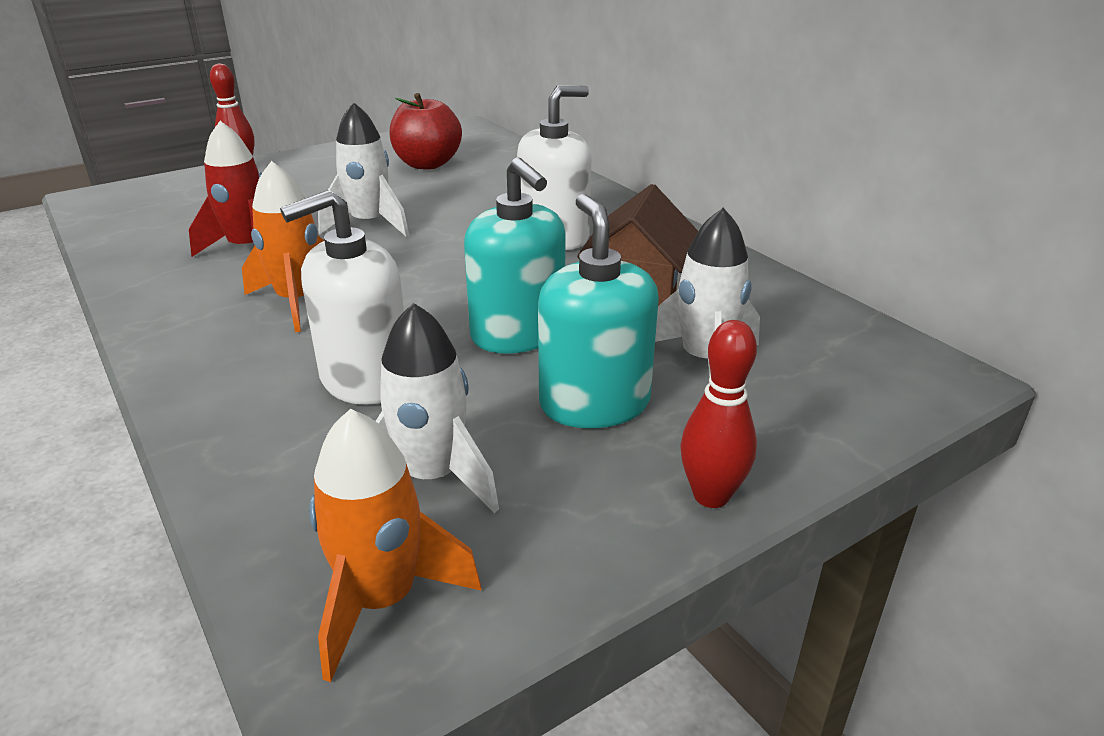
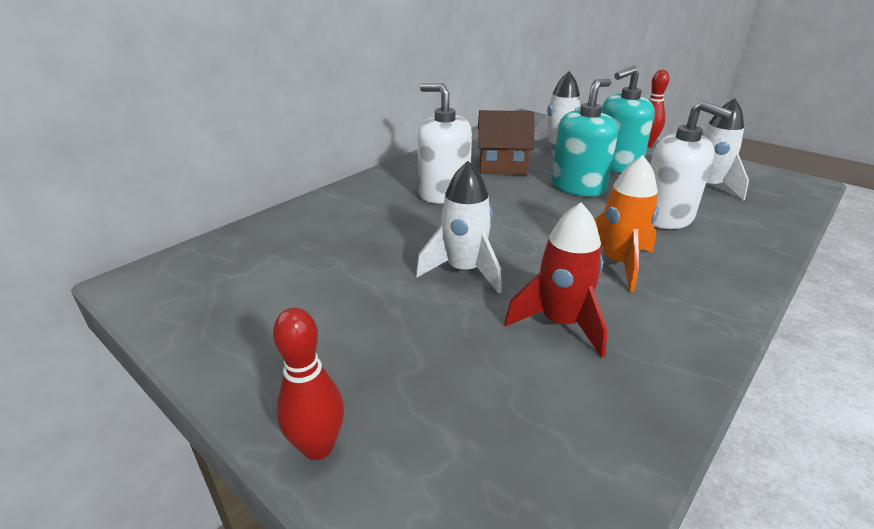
camera: 105 degrees left, 0 degrees up
(382, 600) = (771, 184): orange rocket -> none
(427, 164) = (288, 277): red apple -> none

